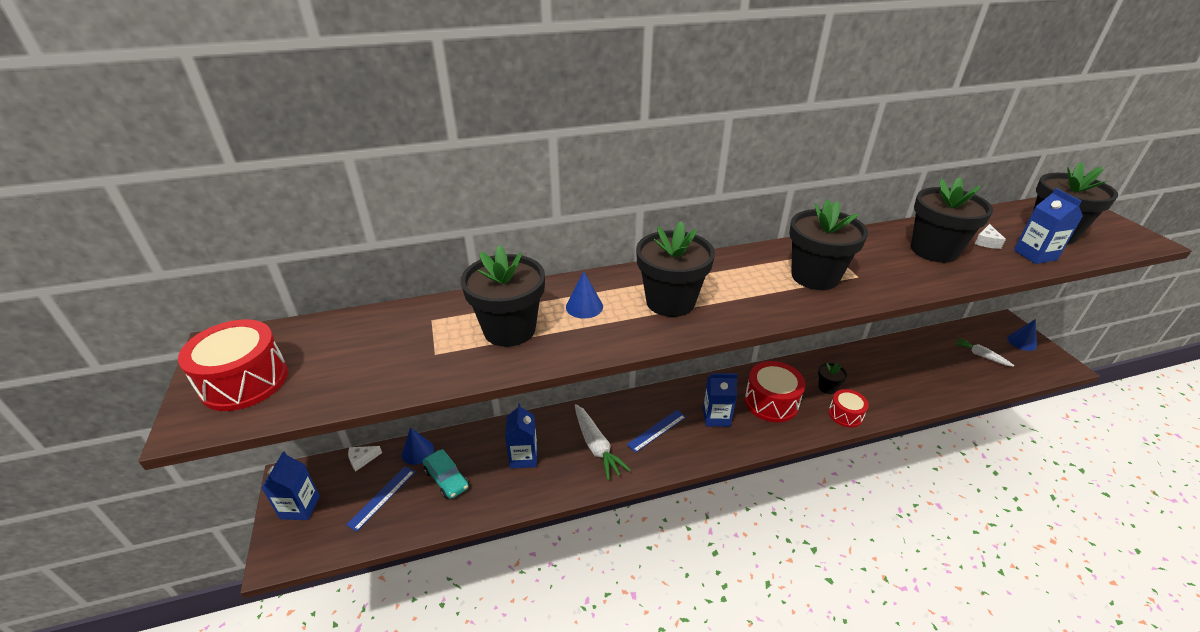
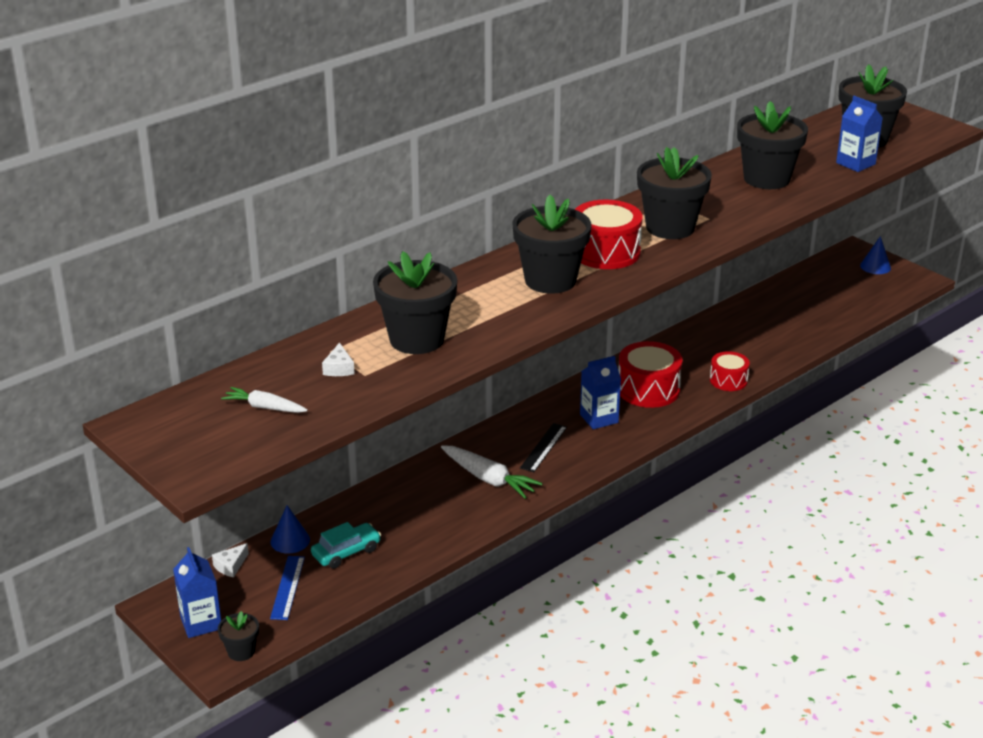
camera: 25 degrees left, 5 degrees down
(244, 381) = (202, 440): red drum -> red drum (605, 252)
(446, 479) = (346, 552): turquoise car -> turquoise car turned 60 degrees counterclockwise
(523, 457) = (416, 510): blue carton -> none
(584, 306) = (471, 304): blue cone -> none
(657, 430) = (544, 447): blue ruler -> black ruler
(827, 387) = (699, 361): black flower pot -> black flower pot (241, 651)
(980, 355) = (839, 290): white carrot -> white carrot (265, 407)
(986, 242) = (810, 160): white cheese -> white cheese (339, 368)

